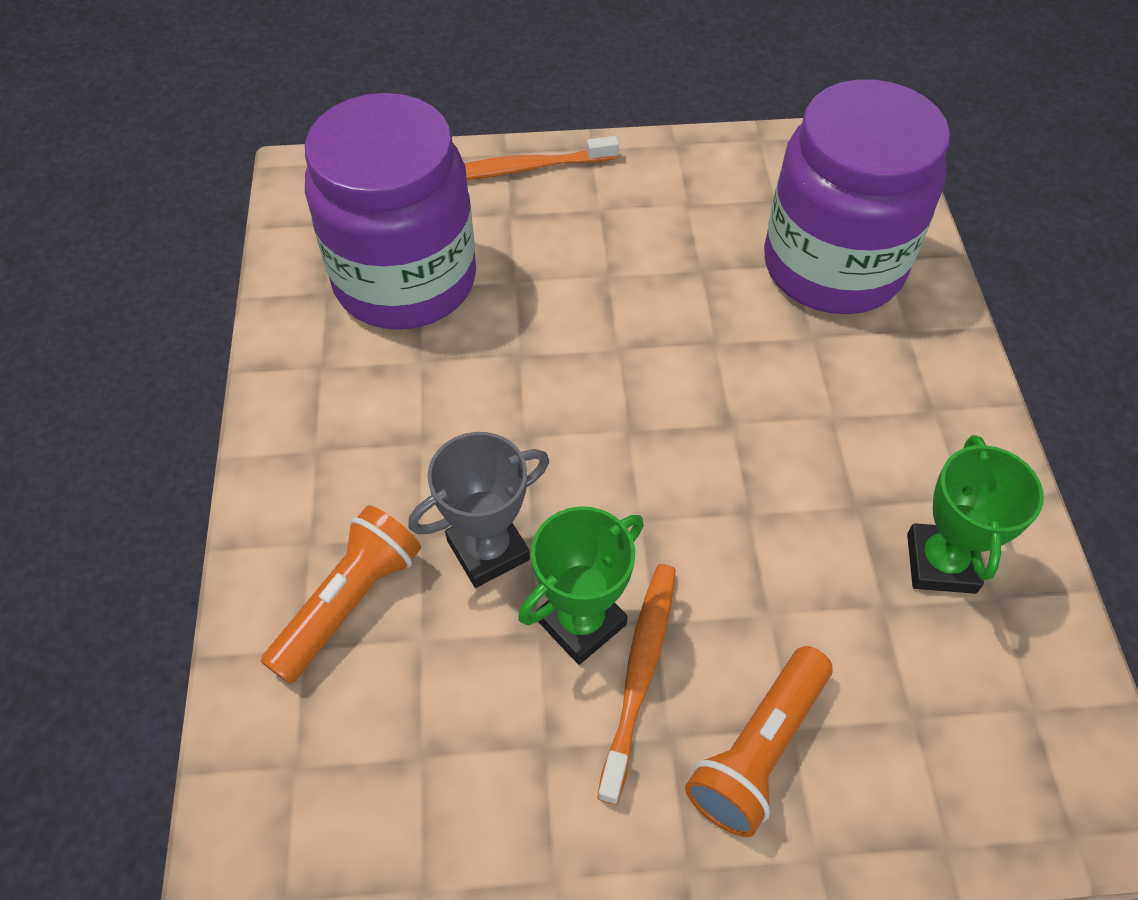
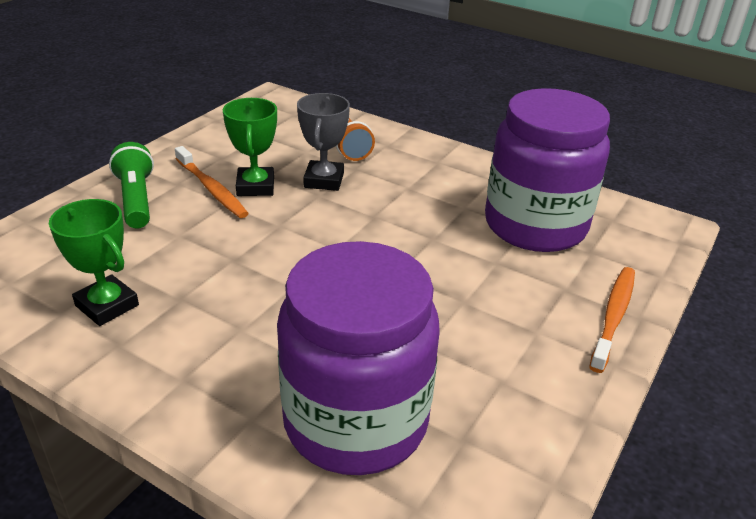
camera: 125 degrees right, 20 degrees down
(758, 750) = (136, 199): orange flashlight -> green flashlight

